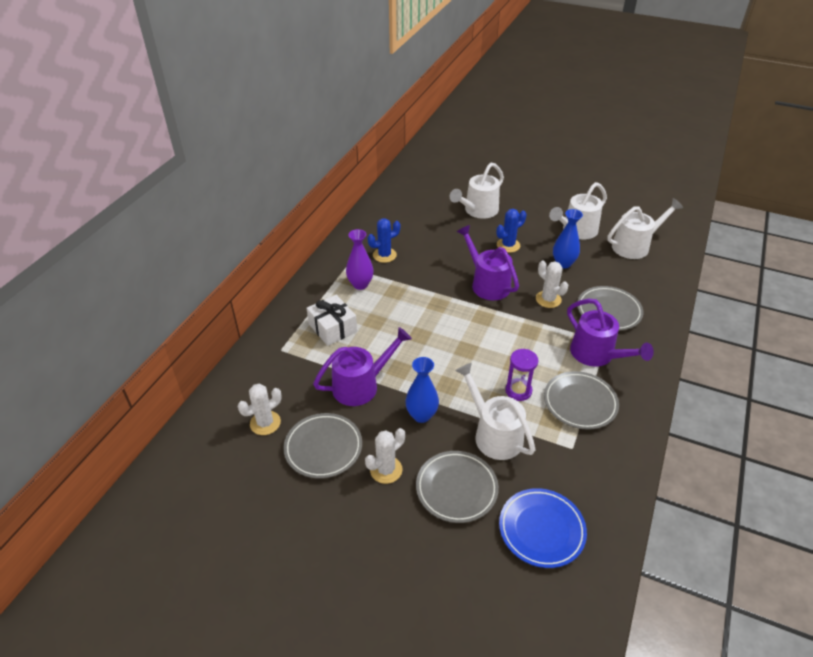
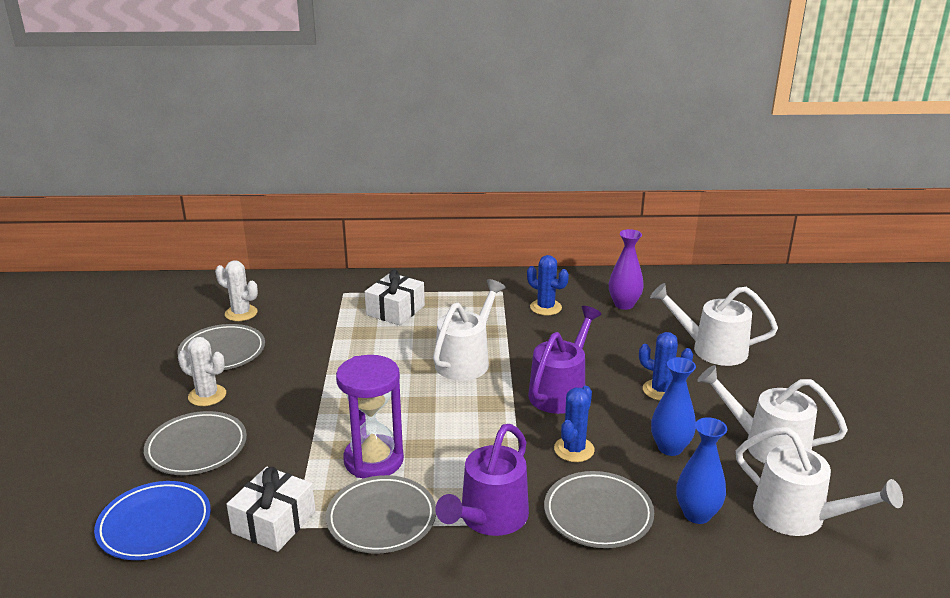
camera: 65 degrees right, 15 degrees down
(360, 284) = (479, 307): purple vase -> purple vase (624, 304)
(361, 385) = (320, 350): purple watering can -> none
(421, 415) = (295, 398): blue vase -> blue vase (697, 514)
(493, 434) = (290, 456): white watering can -> white watering can (466, 360)
(518, 391) = (373, 460): purple hourglass -> purple hourglass, size x1.61
(548, 299) = (574, 449): white cactus -> blue cactus
(564, 458) = (274, 522): none -> white gift

